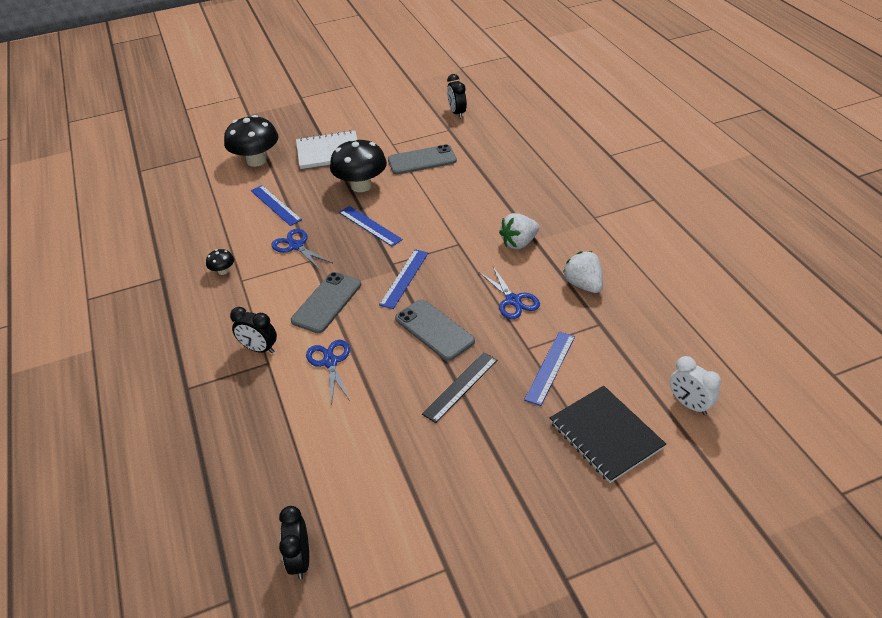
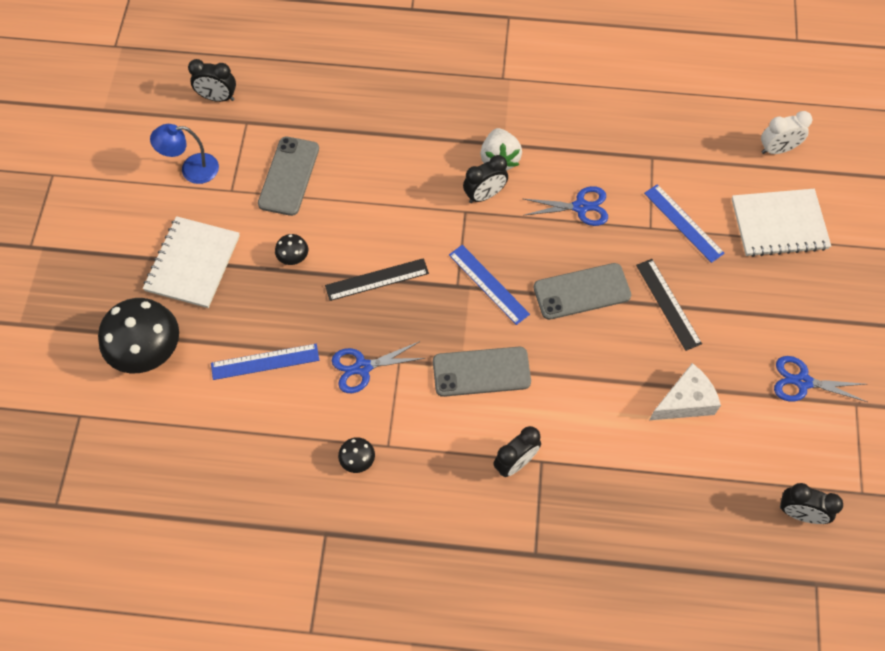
camera: 65 degrees left, 20 degrees up
(327, 302) = (481, 372): grey phone -> grey phone turned 60 degrees counterclockwise
(330, 362) = (574, 402): blue scissors -> blue scissors (802, 382)
(361, 186) = (293, 257): black mushroom -> black mushroom, size x0.45
(370, 226) = (377, 279): blue ruler -> black ruler
(371, 432) = (685, 401): none -> white cheese
(396, 125) = (192, 169): none -> blue lamp
(480, 247) = (484, 195): none -> black clock
(583, 284) = (593, 141): white strawberry -> none
(605, 435) = (779, 224): black notebook -> white notebook

